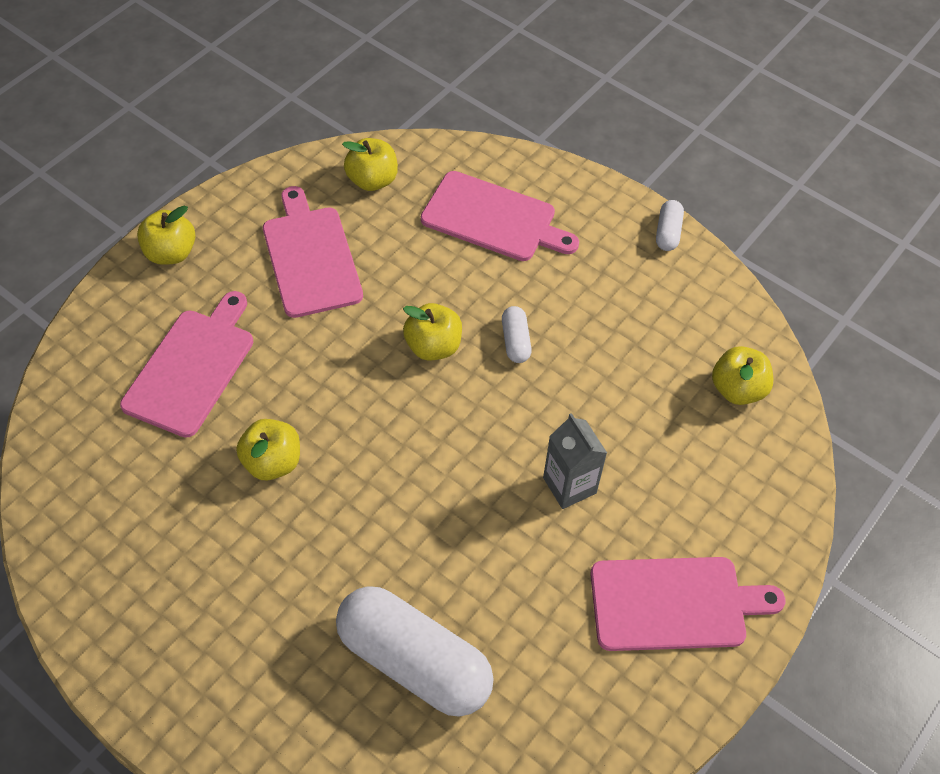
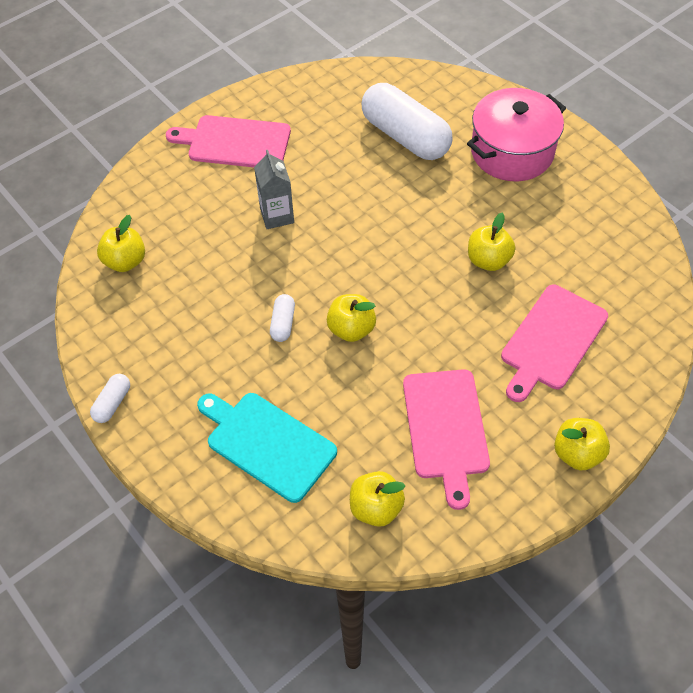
camera: 165 degrees left, 0 degrees up
(241, 658) = (512, 152): none -> pink pot
(493, 218) = (267, 443): pink cutting board -> turquoise cutting board

